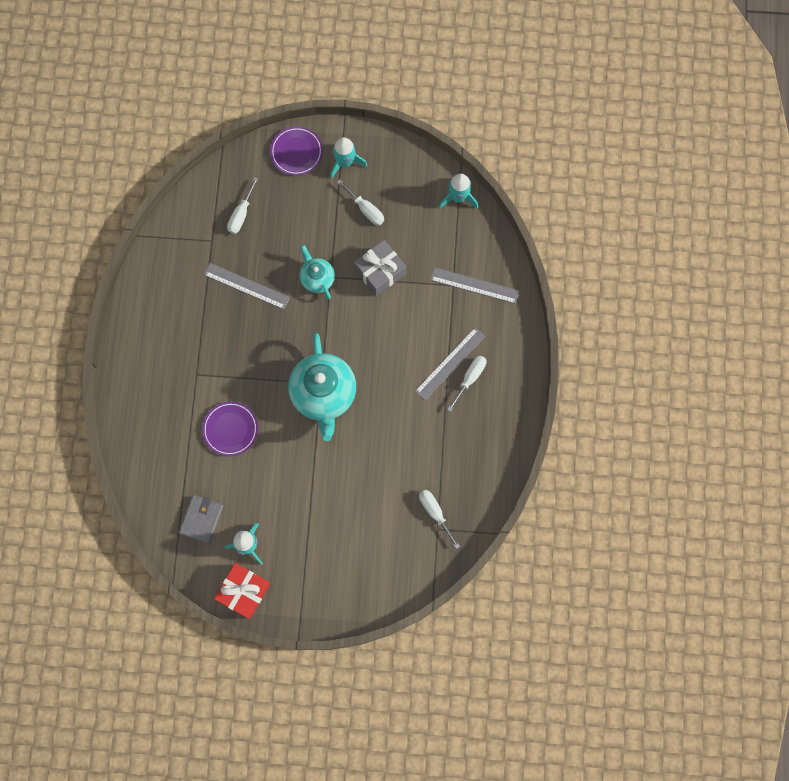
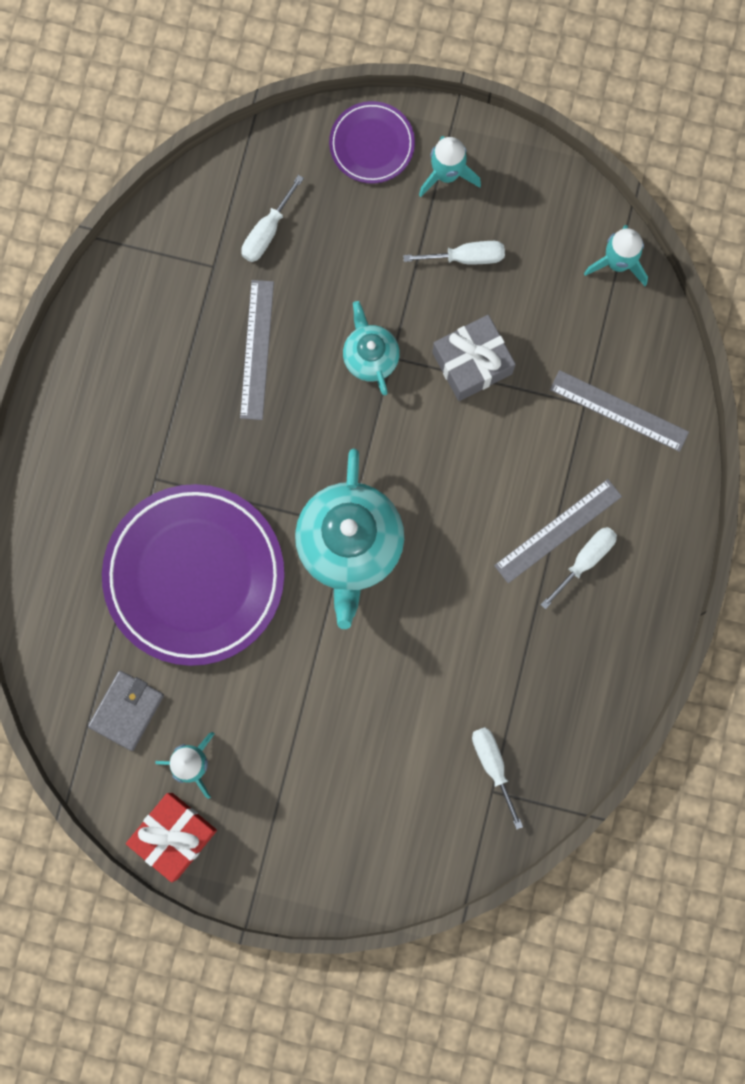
camera: 10 degrees right, 5 degrees up
(230, 429) = (194, 576): purple plate -> purple plate, size x2.04
(246, 286) = (257, 349): grey ruler -> grey ruler turned 60 degrees clockwise
(366, 209) = (466, 257): white screwdriver -> white screwdriver turned 60 degrees counterclockwise

